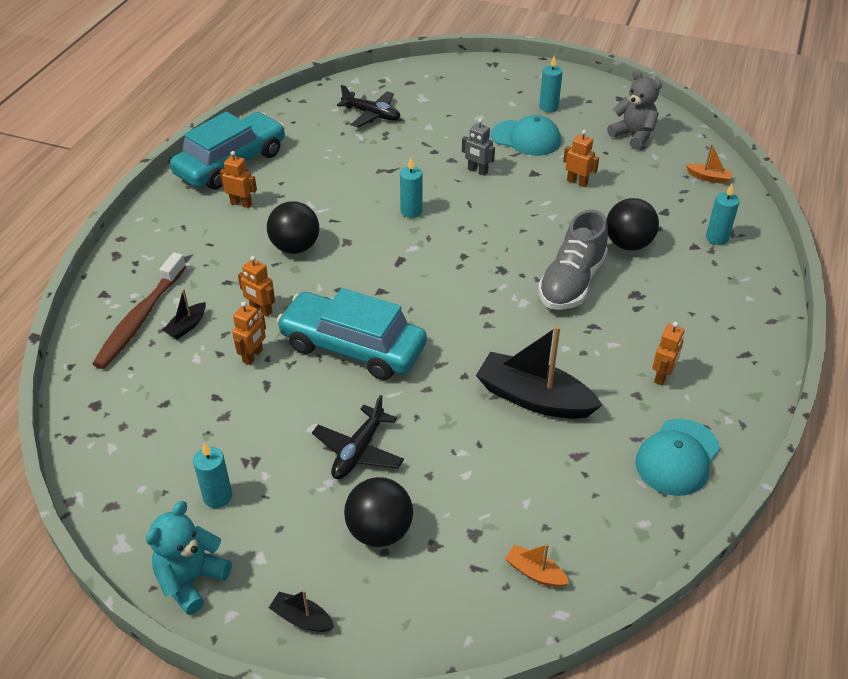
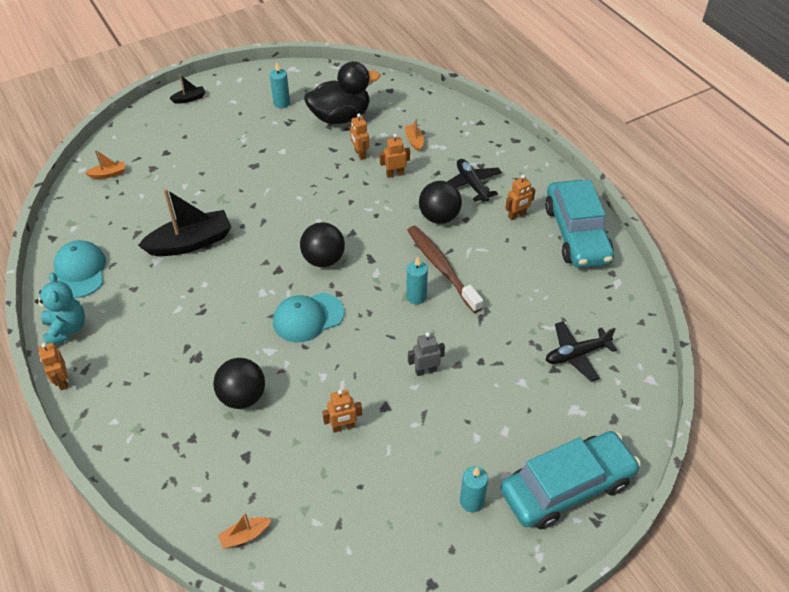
camera: 130 degrees right, 5 degrees up
(141, 318) = (441, 128): brown toothbrush -> brown toothbrush (442, 268)
(187, 326) = (414, 141): black boat -> orange boat
(191, 580) = (248, 79): turquoise teddy bear -> turquoise teddy bear (66, 329)
(196, 416) = (340, 117): none -> black duck
(353, 347) = (320, 194): turquoise car -> turquoise car (567, 487)
(358, 451) = (247, 158): black plane -> black plane (472, 184)
(379, 531) = (196, 140): black ball -> black ball (323, 259)
(526, 138) = (438, 441): turquoise cap -> turquoise cap (308, 317)
(571, 282) = (248, 331): grey shoe -> none
(633, 136) = (360, 533): grey teddy bear -> none
(662, 376) = (128, 311): orange robot -> orange robot (62, 381)
(717, 238) = (181, 463): turquoise candle -> none

